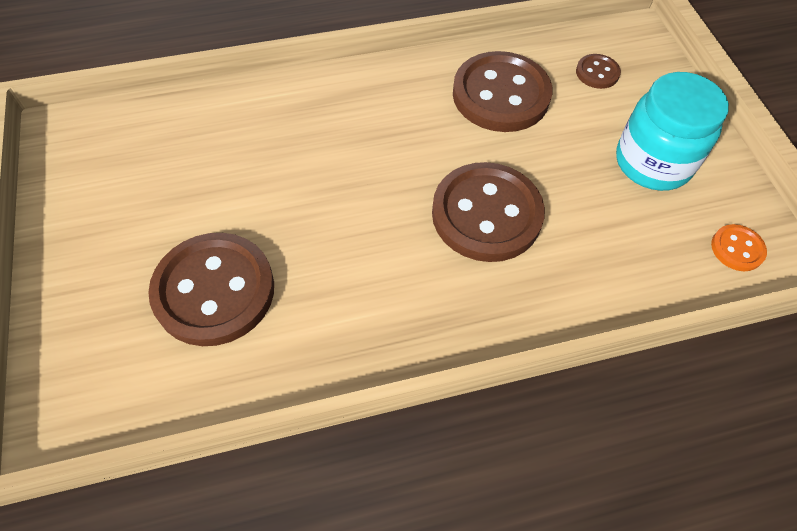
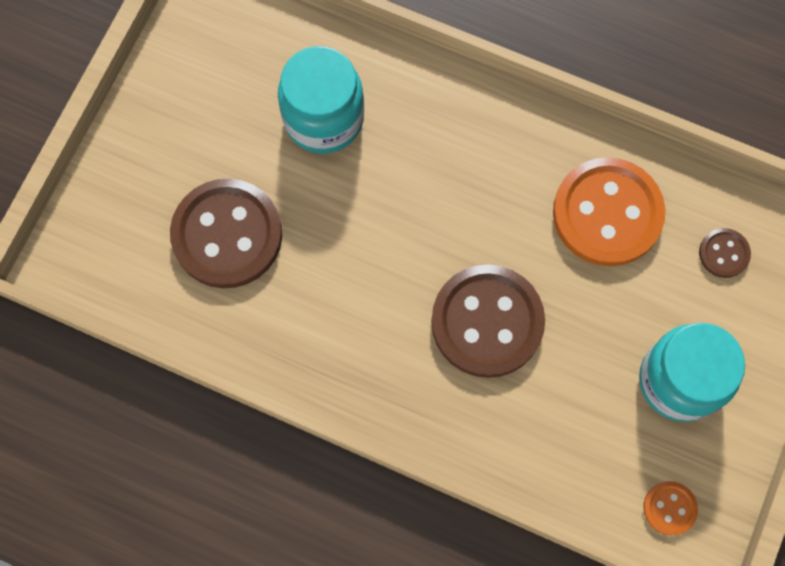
camera: 40 degrees right, 15 degrees up
(233, 158) = (324, 118): none -> turquoise jar
(501, 95) = (607, 213): brown button -> orange button

